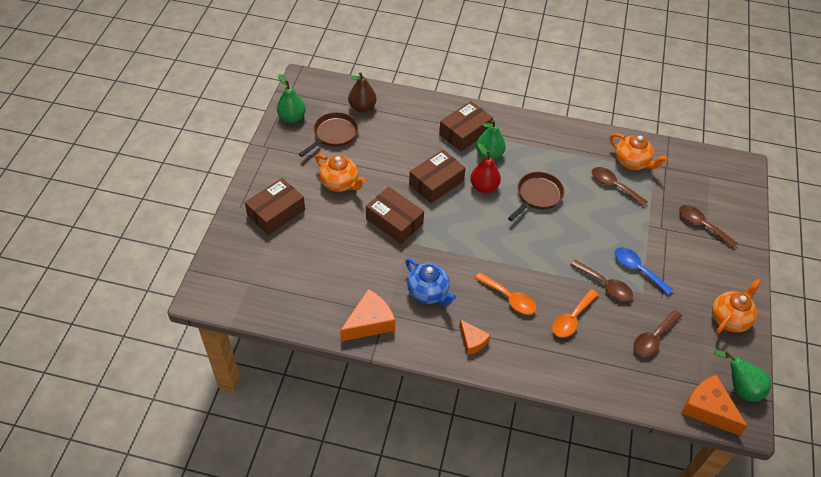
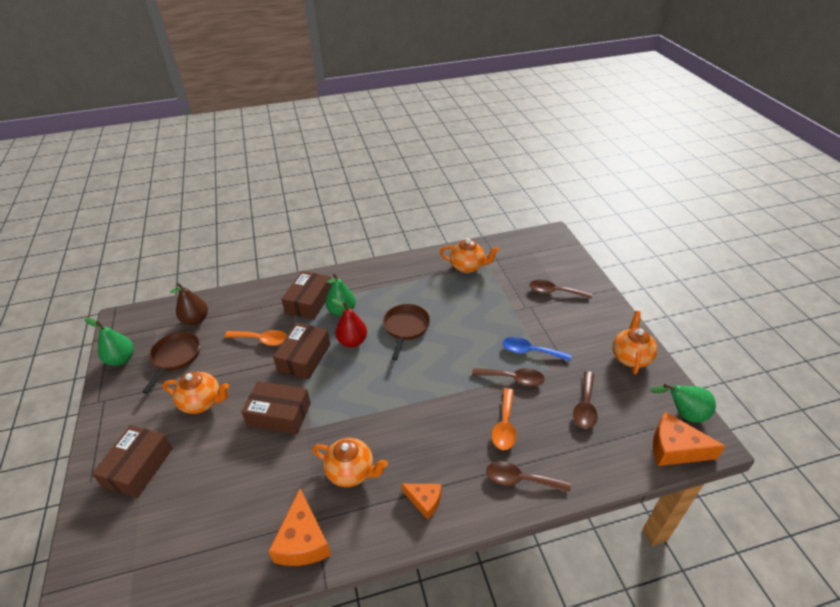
camera: 25 degrees left, 10 degrees down
(369, 322) = (303, 540): orange cheese -> orange cheese turned 150 degrees clockwise
(428, 293) = (352, 472): blue teapot -> orange teapot
(509, 298) = (435, 435): orange spoon -> orange spoon (261, 340)
(613, 186) = (465, 291): brown spoon -> brown spoon (520, 480)

